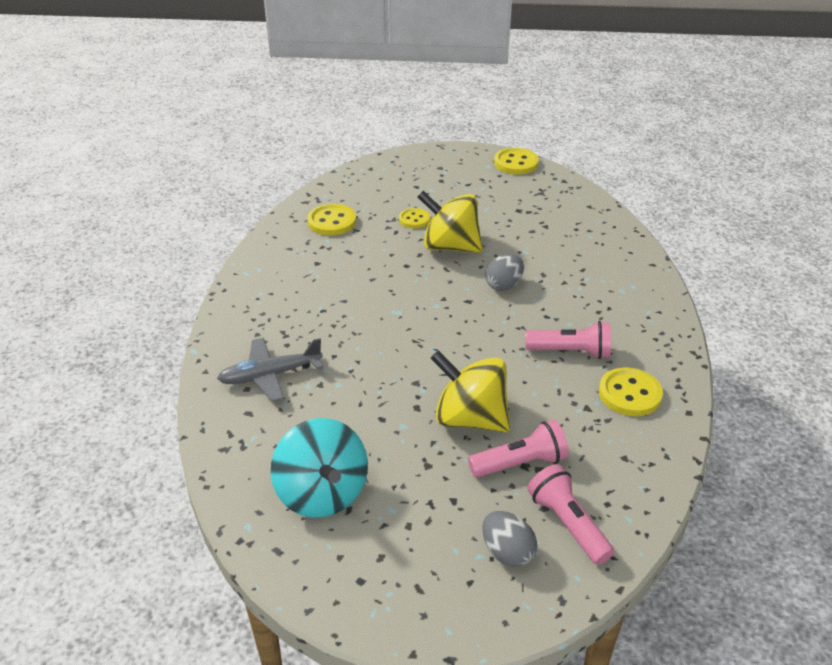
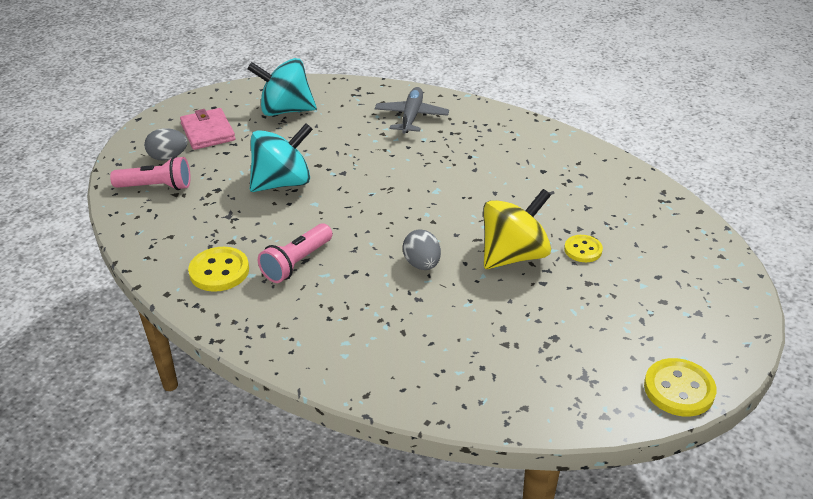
camera: 120 degrees right, 0 degrees up
(332, 222) = (611, 197): yellow button -> none
(424, 546) = (208, 132): none -> pink wallet
(470, 418) = (283, 183): yellow spinning top -> turquoise spinning top
(520, 463) = (221, 188): pink flashlight -> none

